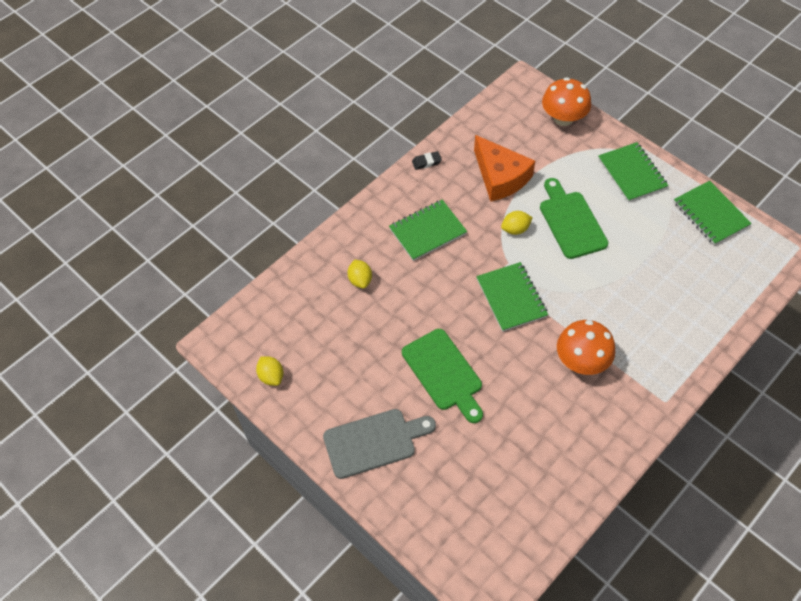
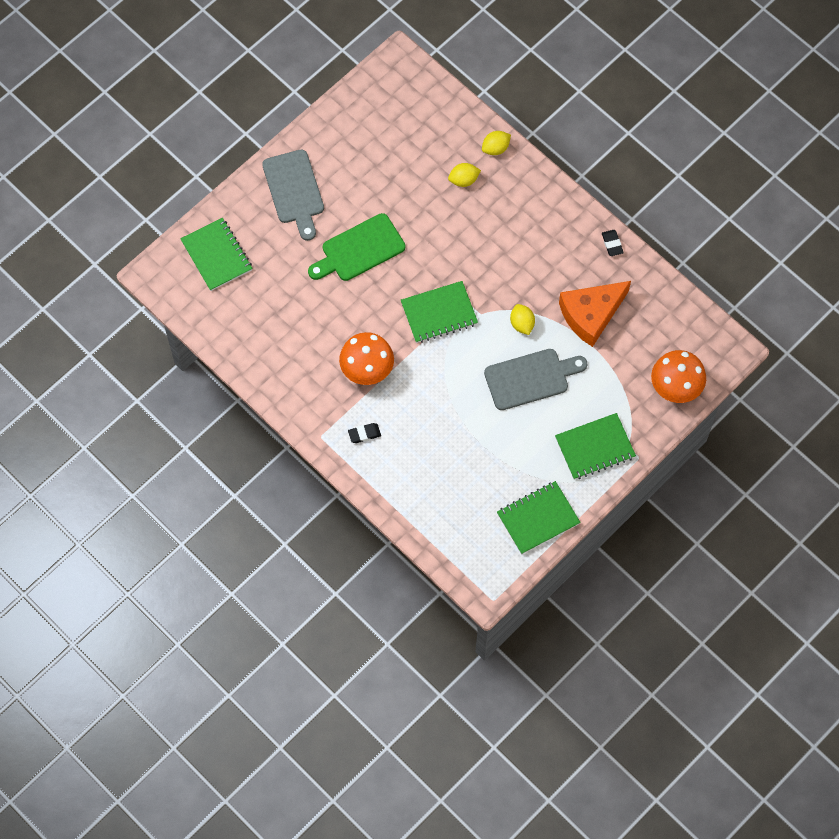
camera: 90 degrees right, 10 degrees up
(271, 376) = (362, 108): yellow lemon -> yellow lemon (495, 148)
(427, 231) = (521, 242): green notebook -> green notebook (217, 255)
(571, 222) = (530, 378): green cutting board -> grey cutting board
(654, 360) = (364, 434): none -> black eraser

